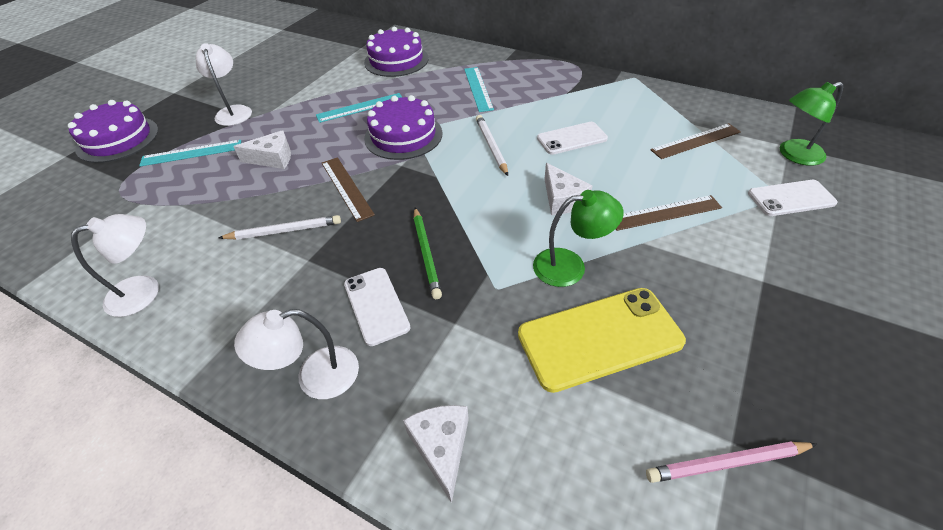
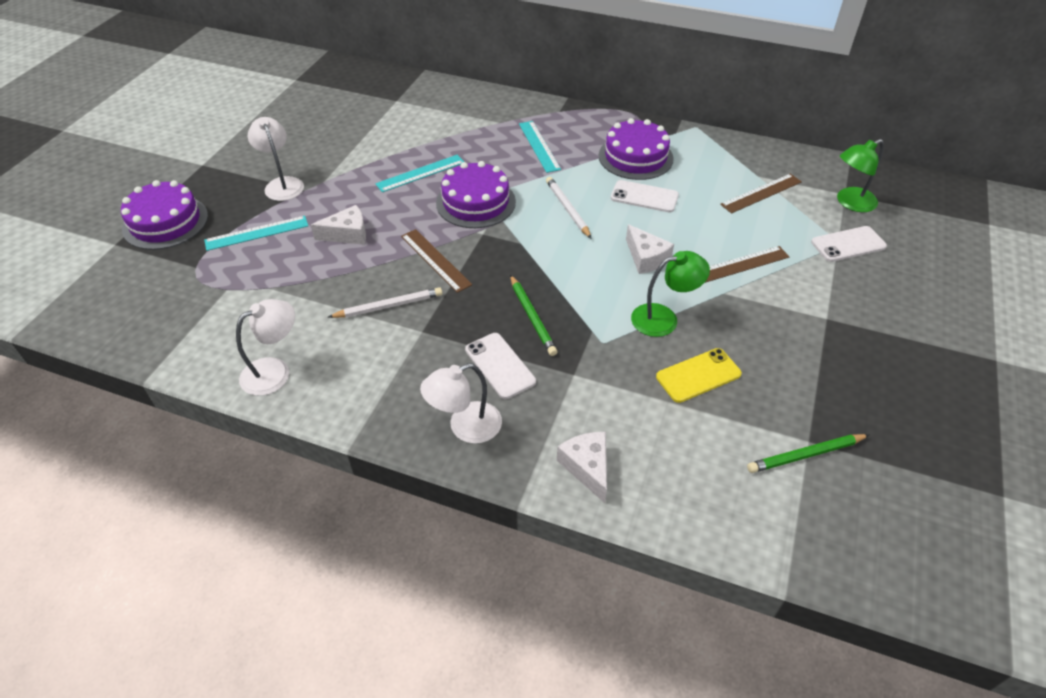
camera: 10 degrees left, 0 degrees up
(396, 60) = (442, 116): purple cake -> purple cake (635, 157)
(571, 138) = (644, 197): white phone -> white phone turned 45 degrees clockwise
(599, 338) = (698, 375): yellow phone -> yellow phone, size x0.62
(726, 463) = (805, 455): pink pencil -> green pencil

